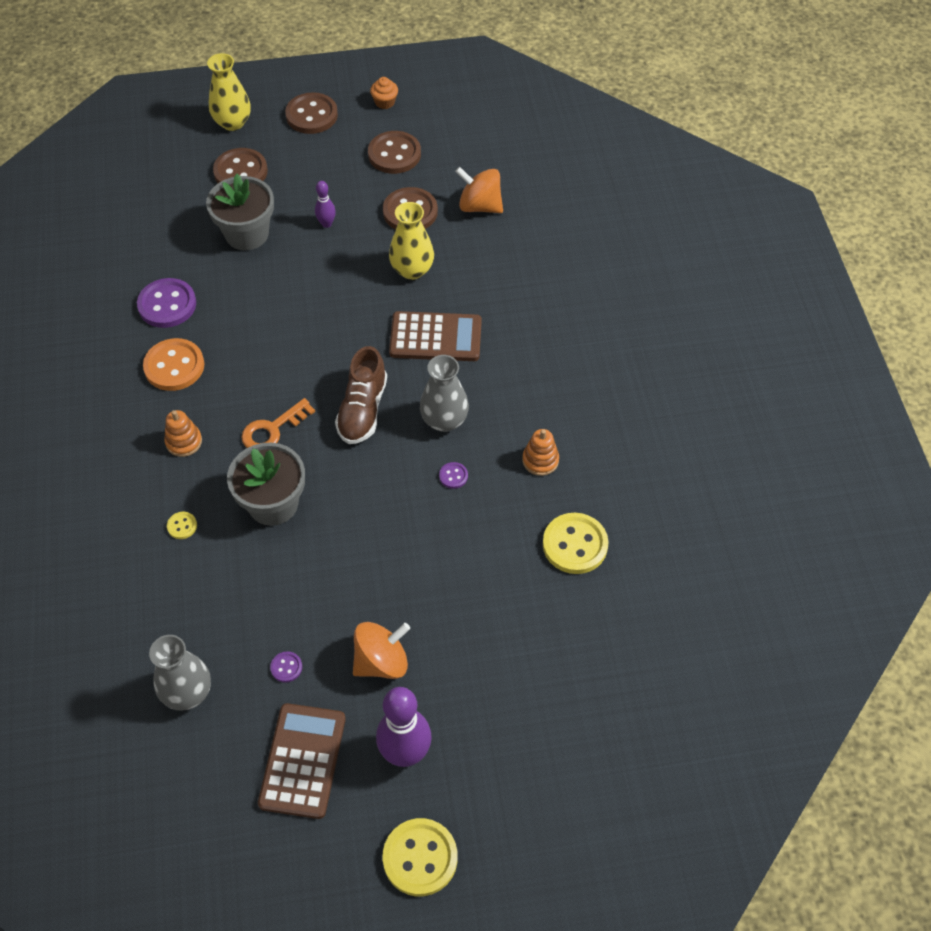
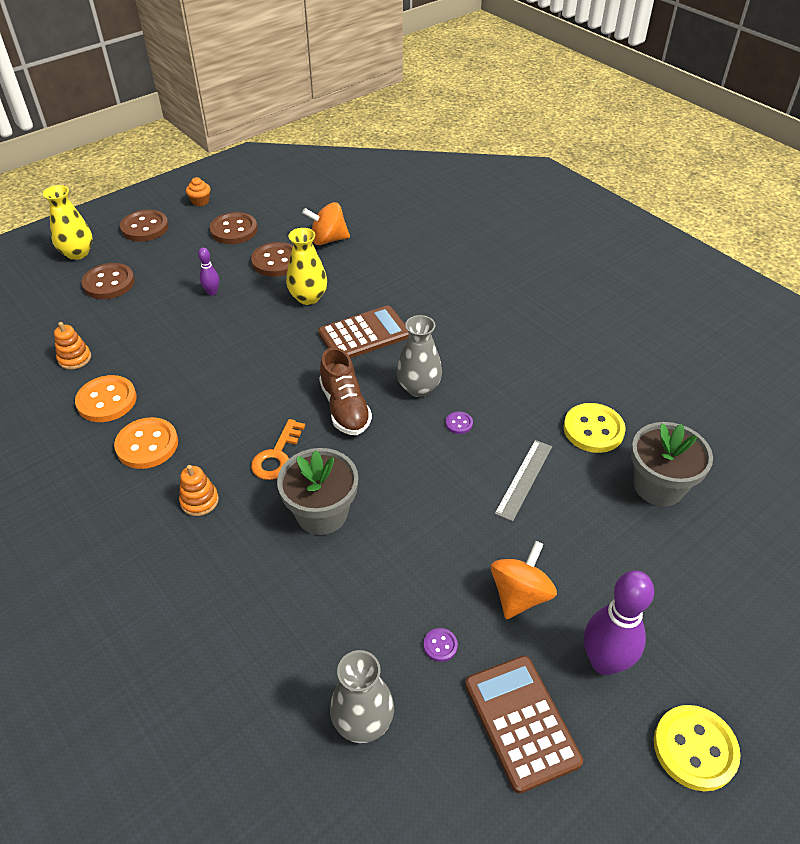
camera: 30 degrees left, 10 degrees down
(167, 305) = (107, 400): purple button -> orange button
(182, 526) = (248, 572): yellow button -> none
(247, 234) = (146, 323): grey flower pot -> grey flower pot (658, 486)
(469, 561) = (524, 479): none -> grey ruler
(540, 460) = (516, 383): orange stacking toy -> orange stacking toy (74, 358)

